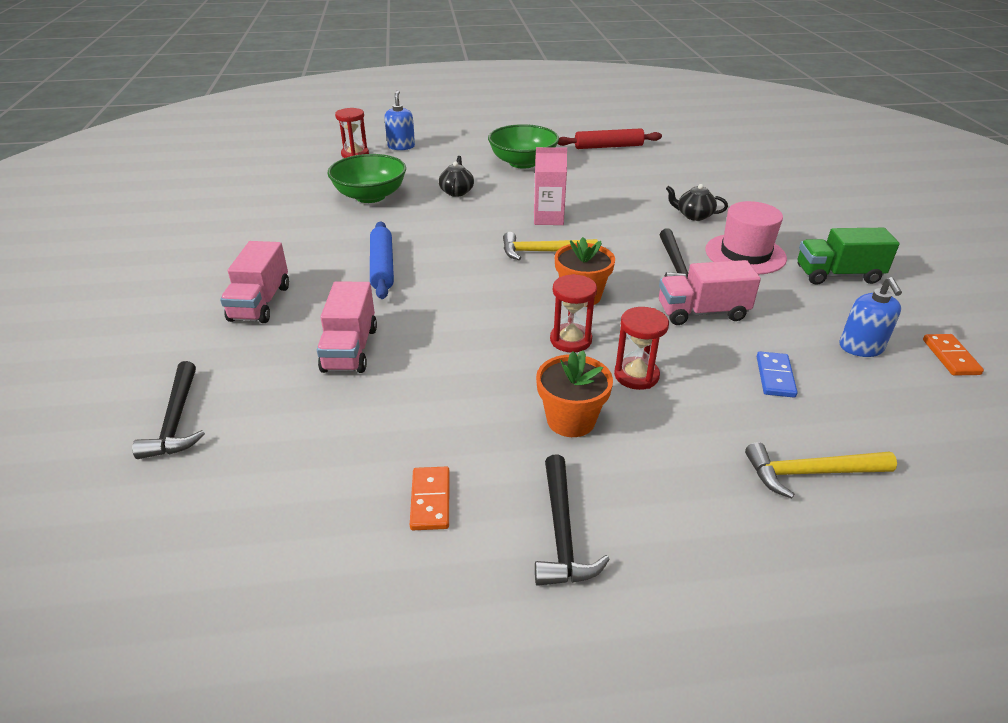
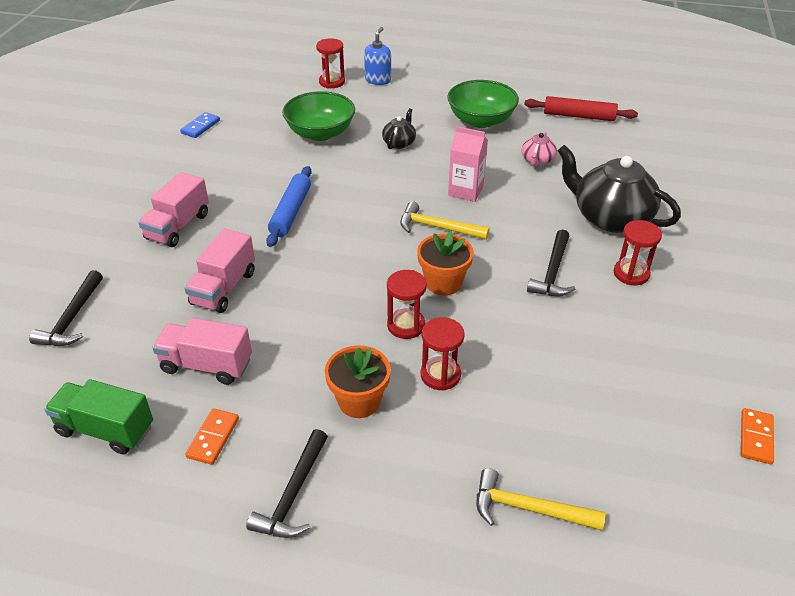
camera: 20 degrees right, 5 degrees up
(597, 184) = (537, 161): none -> pink teapot
(694, 215) = (610, 217): black teapot -> black teapot, size x2.12
(702, 312) = (543, 327): pink truck -> pink truck (206, 365)
(745, 254) = (631, 274): pink hat -> red hourglass
(775, 376) = (564, 410): blue domino -> blue domino (200, 127)
(838, 275) = (710, 319): green truck -> green truck (105, 429)
(861, 348) = (671, 403): blue soap dispenser -> none

